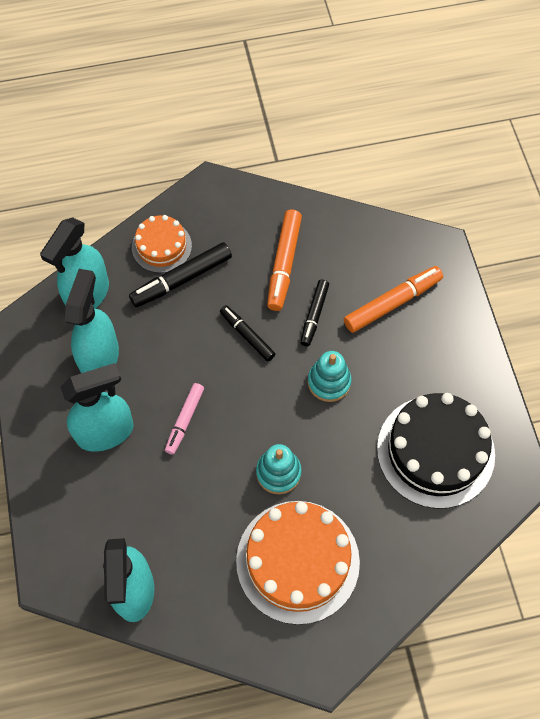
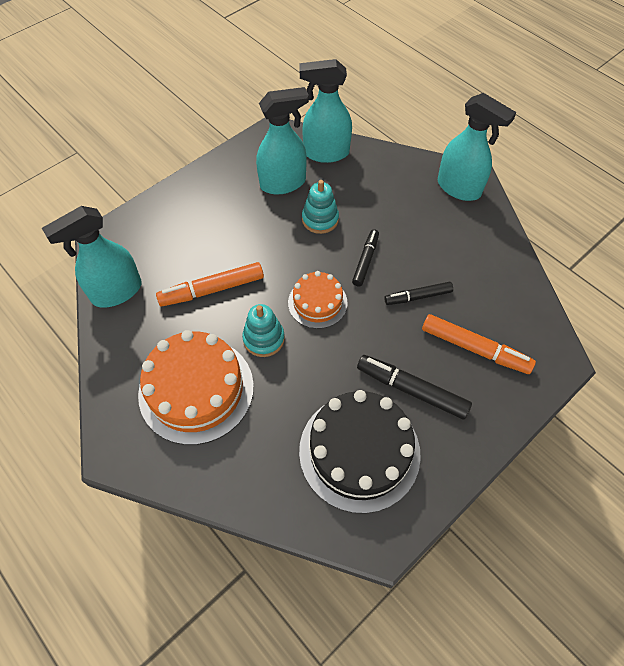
camera: 60 degrees right, 5 degrees down
(106, 432) = (228, 215): turquoise spray bottle -> turquoise spray bottle (459, 188)
(161, 246) = (397, 173): orange cake -> orange cake (317, 302)
(181, 279) = (380, 198): black marker -> black marker (411, 390)
(184, 420) = (268, 256): pink marker -> none
(284, 264) = (446, 254): orange marker -> orange marker (212, 289)
(329, 382) = (366, 336): turquoise stacking toy -> turquoise stacking toy (320, 219)

